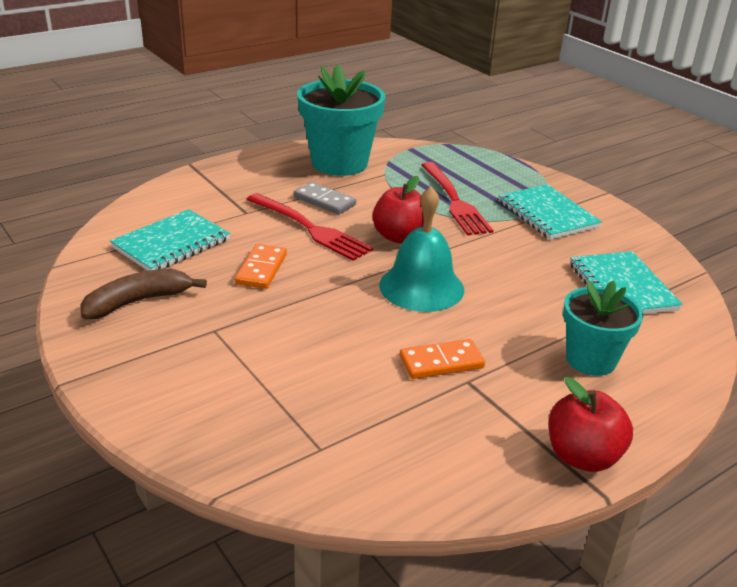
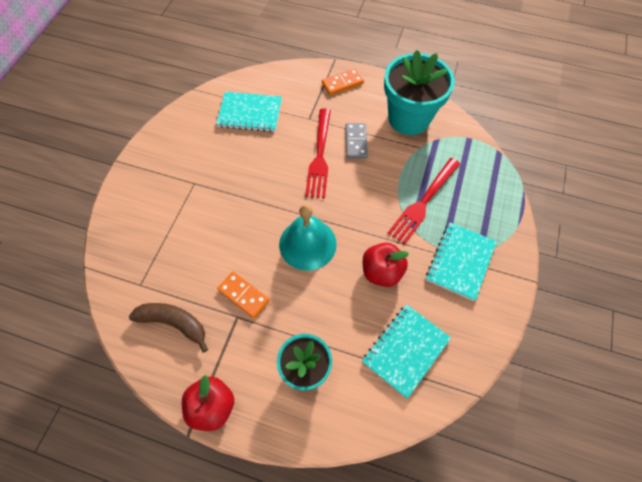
camera: 55 degrees right, 30 degrees up
(138, 302) = (192, 139): brown banana -> brown banana (174, 323)
(261, 269) = (260, 164): orange domino -> orange domino (342, 83)
(399, 237) = (351, 201): red apple -> red apple (381, 272)

